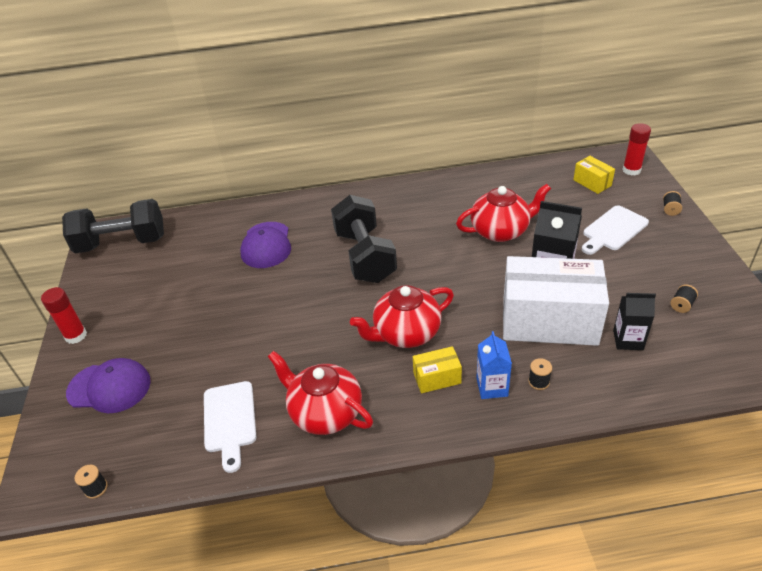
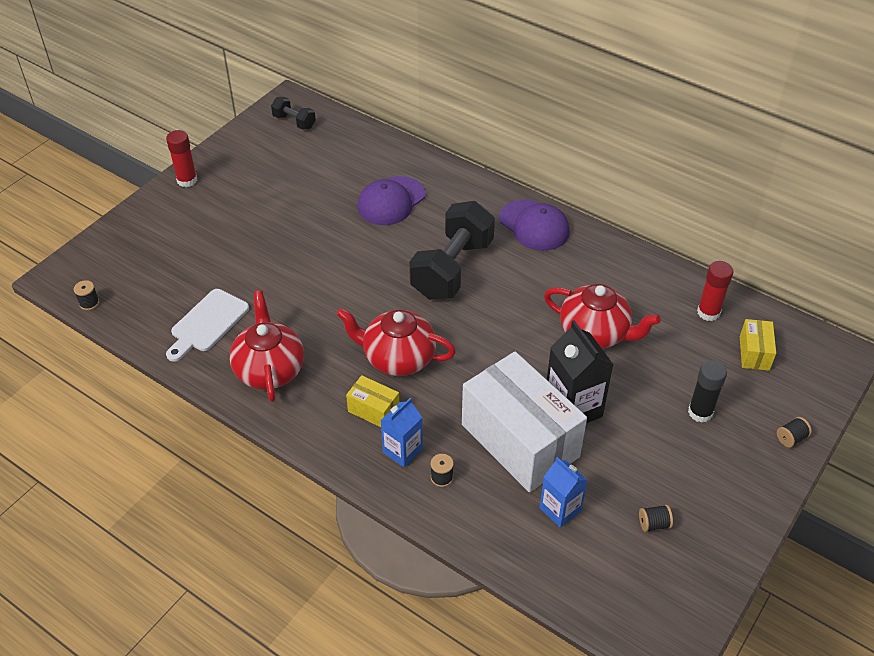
camera: 40 degrees right, 5 degrees up
(109, 387) = (166, 238): purple cap -> purple cap (534, 225)
(122, 243) = (294, 122): black dumbbell -> black dumbbell, size x0.48
(613, 230) = (700, 412): white cutting board -> black glue stick
(628, 340) = (560, 509): black carton -> blue carton
(631, 170) = (817, 371): red glue stick -> red glue stick (708, 312)

